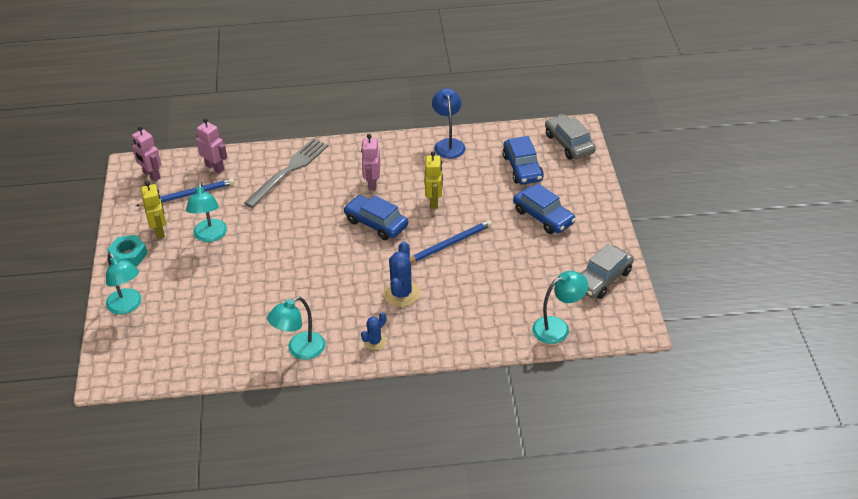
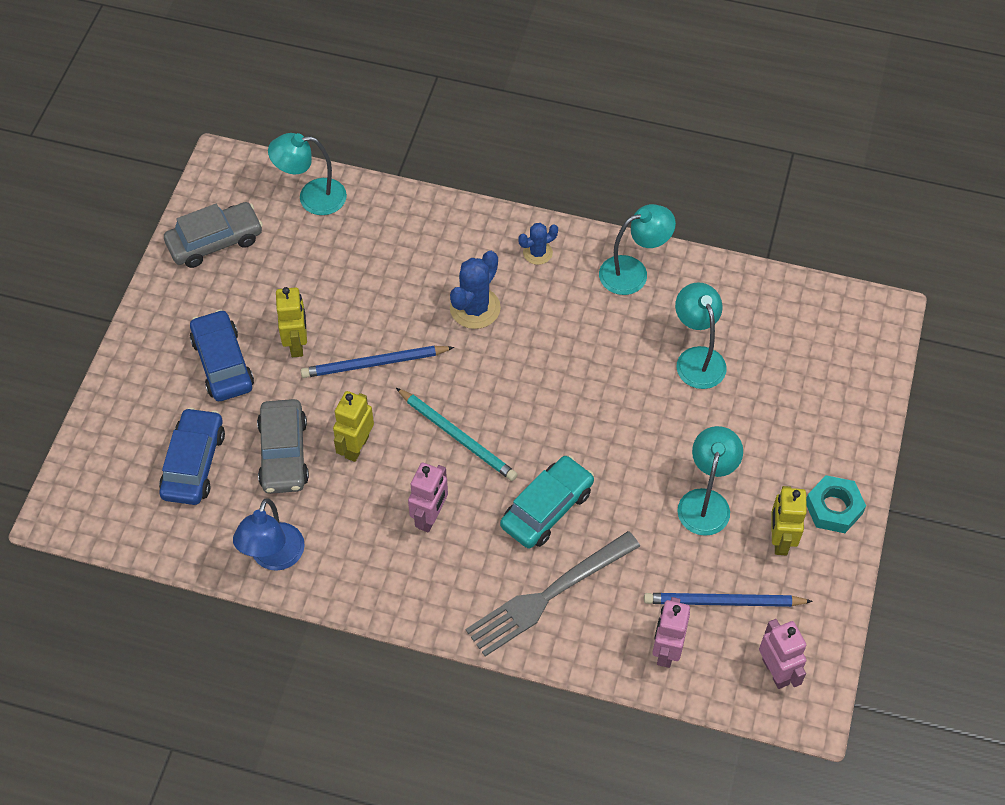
camera: 160 degrees left, 15 degrees up
(127, 306) = (844, 416): turquoise lamp -> turquoise lamp (697, 358)
(215, 167) = (666, 650): pink robot -> pink robot turned 45 degrees clockwise
(306, 206) = (547, 508): none -> turquoise car
(376, 223) = (457, 436): blue car -> turquoise pencil
(505, 240) = (297, 344): none -> yellow robot
(569, 144) = (94, 486): grey car -> grey car (283, 453)

